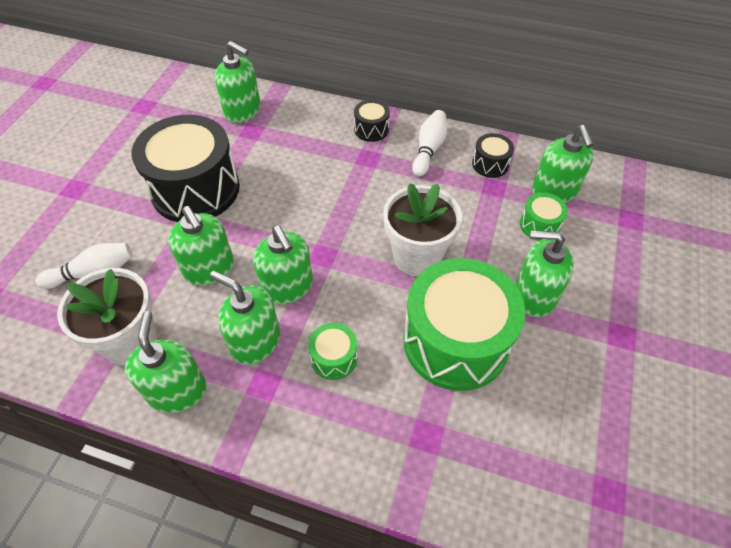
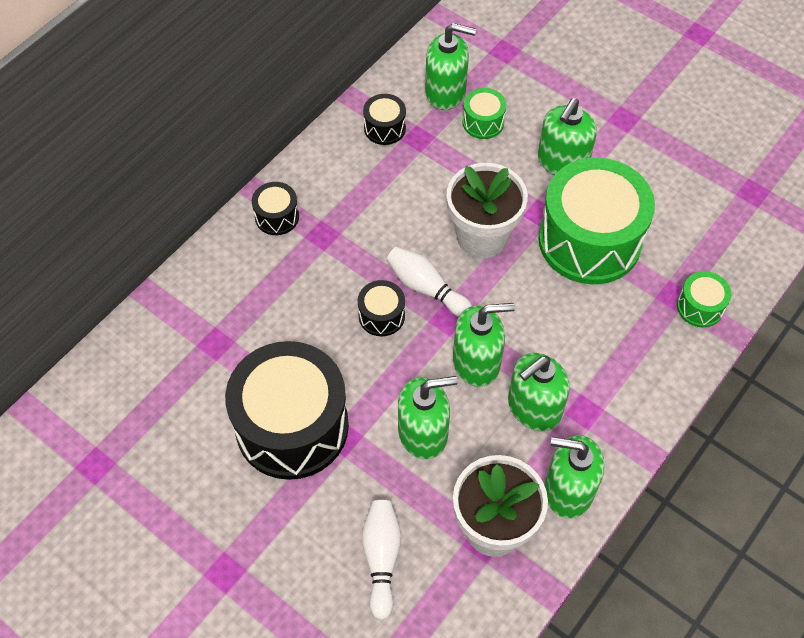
camera: 70 degrees left, 5 degrees up
(243, 111) = (171, 344): green soap dispenser -> none
(309, 212) = (381, 316): none -> black drum
(334, 358) = (575, 344): green drum -> green drum (700, 307)
(429, 149) = (337, 173): white bowling pin -> white bowling pin (426, 288)

